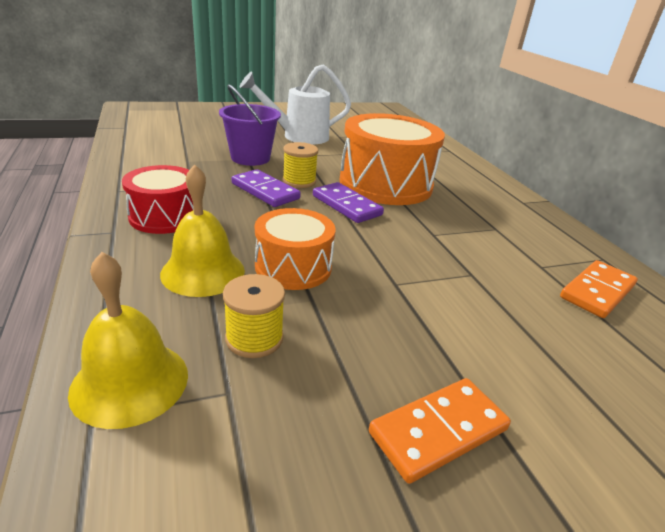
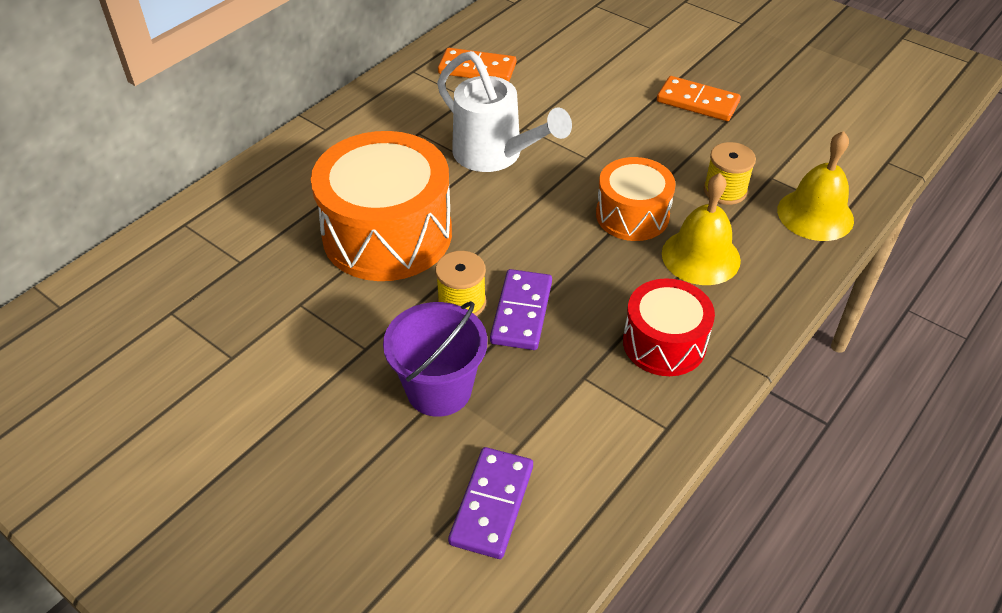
camera: 120 degrees left, 15 degrees up
(299, 136) = (284, 399): white watering can -> white watering can (495, 155)
(346, 205) = (482, 237): purple domino -> purple domino (491, 504)

